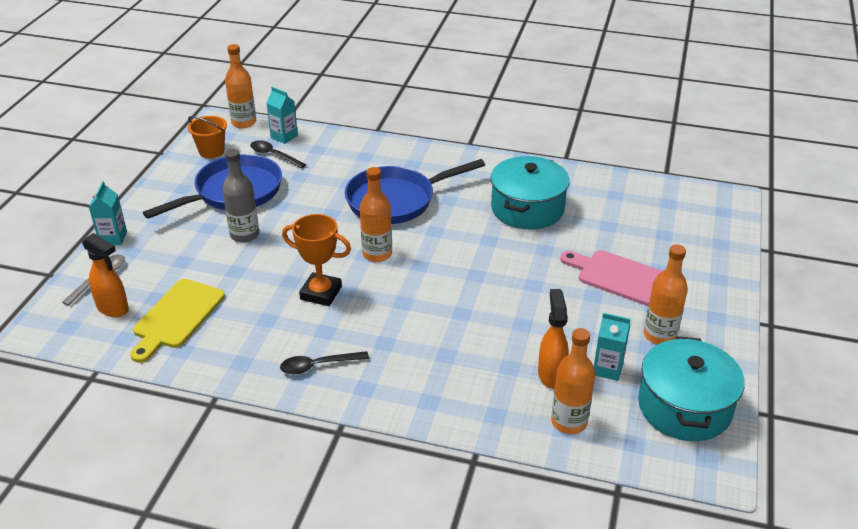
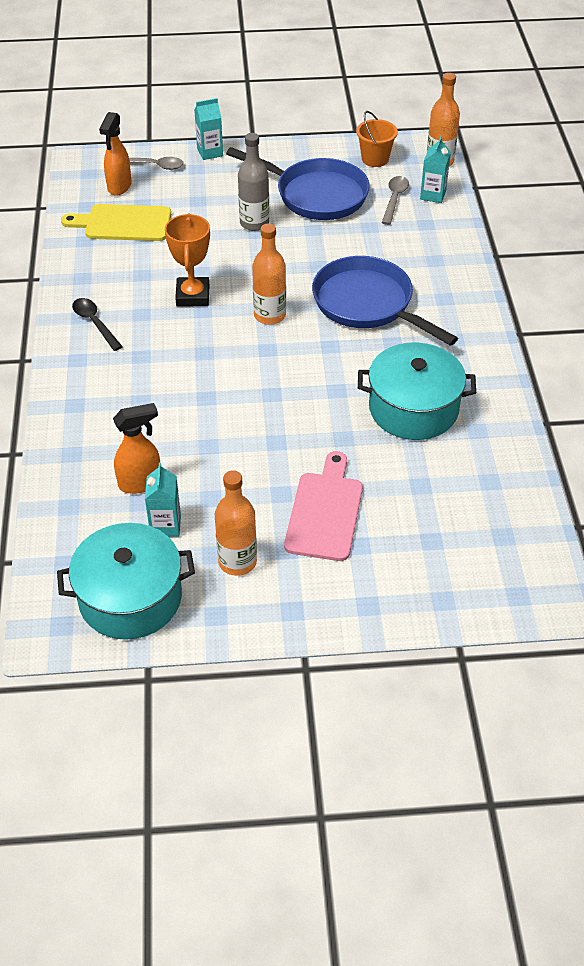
camera: 70 degrees right, 10 degrees up
(273, 155) = (394, 199): black spoon -> grey spoon
(569, 422) = (79, 508): orange bottle -> none

